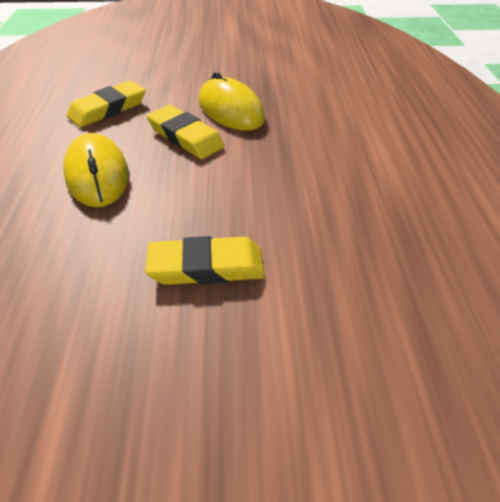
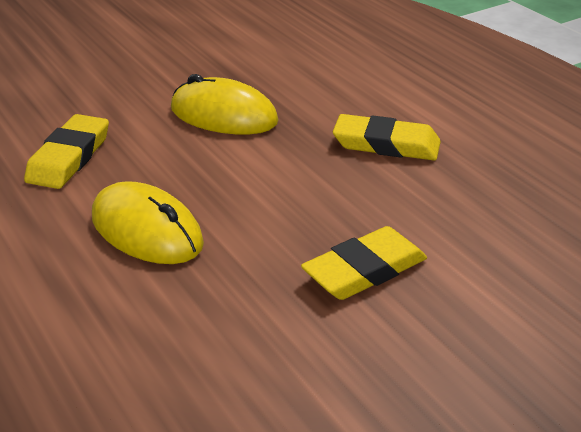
camera: 30 degrees left, 10 degrees down
(185, 137) = (204, 159): yellow eraser -> yellow eraser (386, 144)

